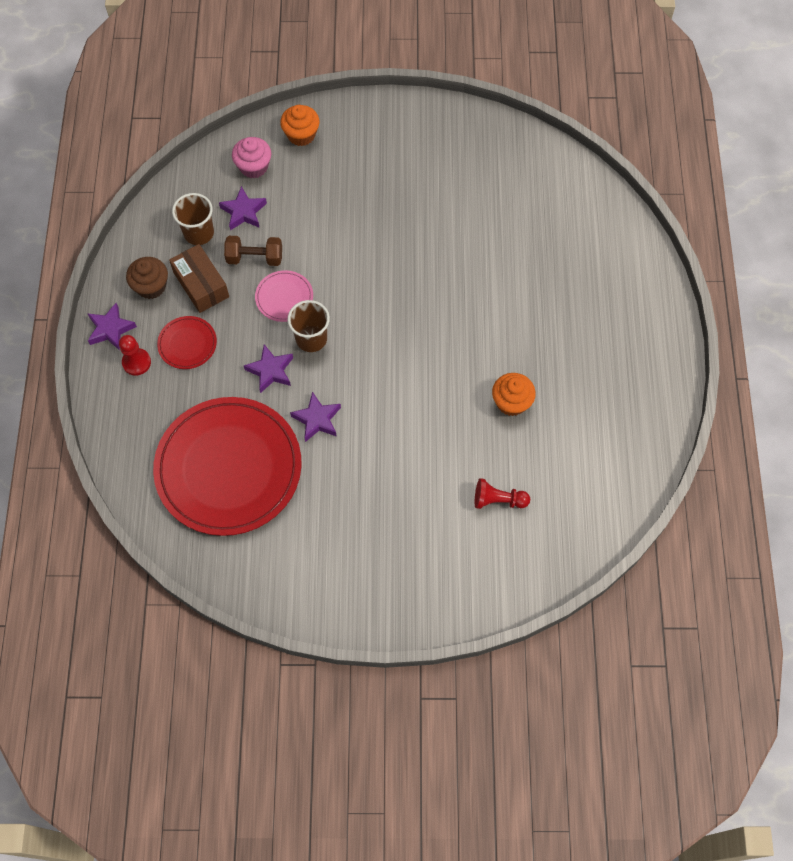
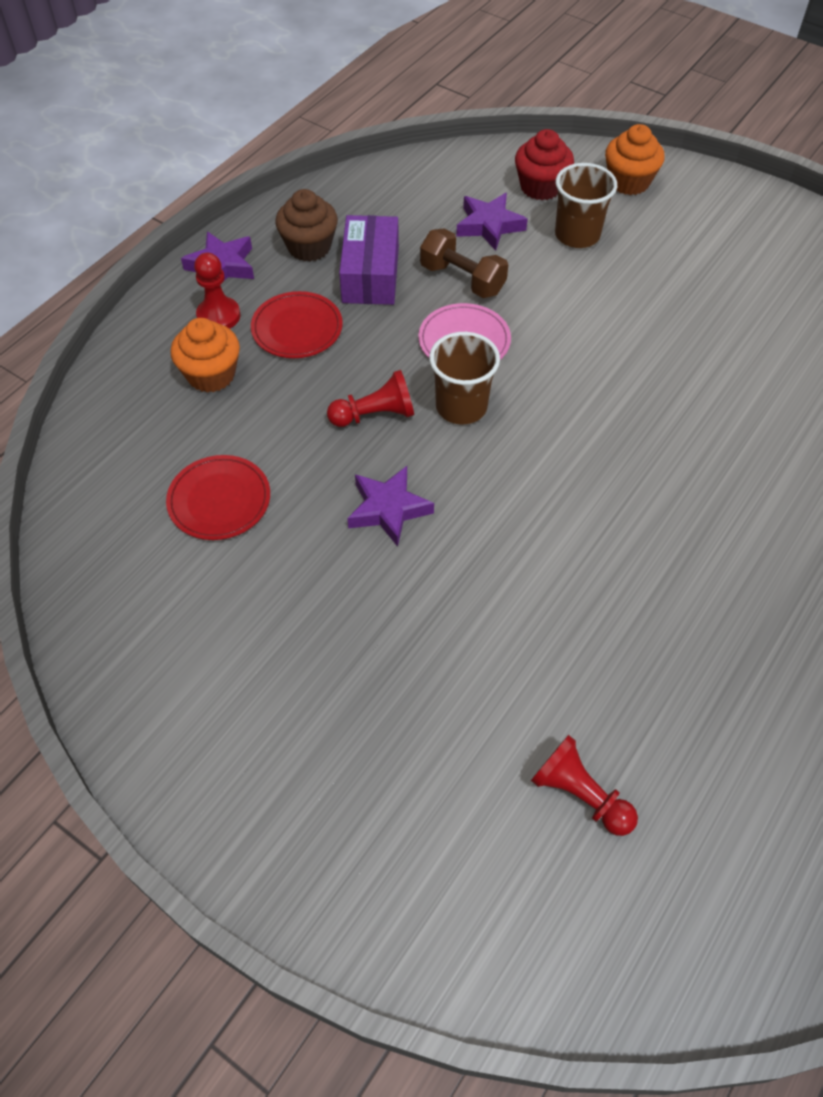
camera: 35 degrees right, 10 degrees down
(199, 233) = (415, 221): brown cup -> brown cup (577, 235)
(201, 285) = (370, 274): brown box -> purple box
(228, 468) = (219, 500): red plate -> red plate, size x0.42
(254, 167) = (541, 187): pink cupcake -> red cupcake
(270, 371) = (375, 415): purple star -> red pawn
(511, 402) = (704, 657): orange cupcake -> orange cupcake (211, 375)

